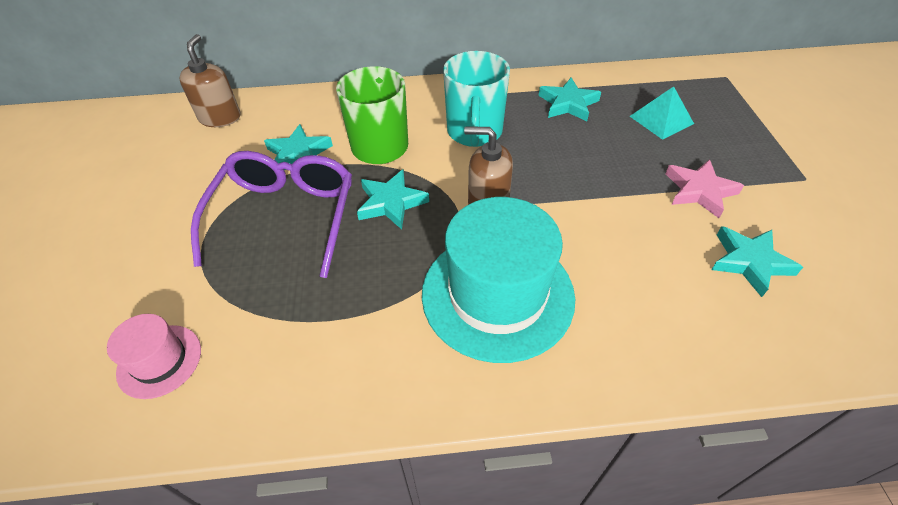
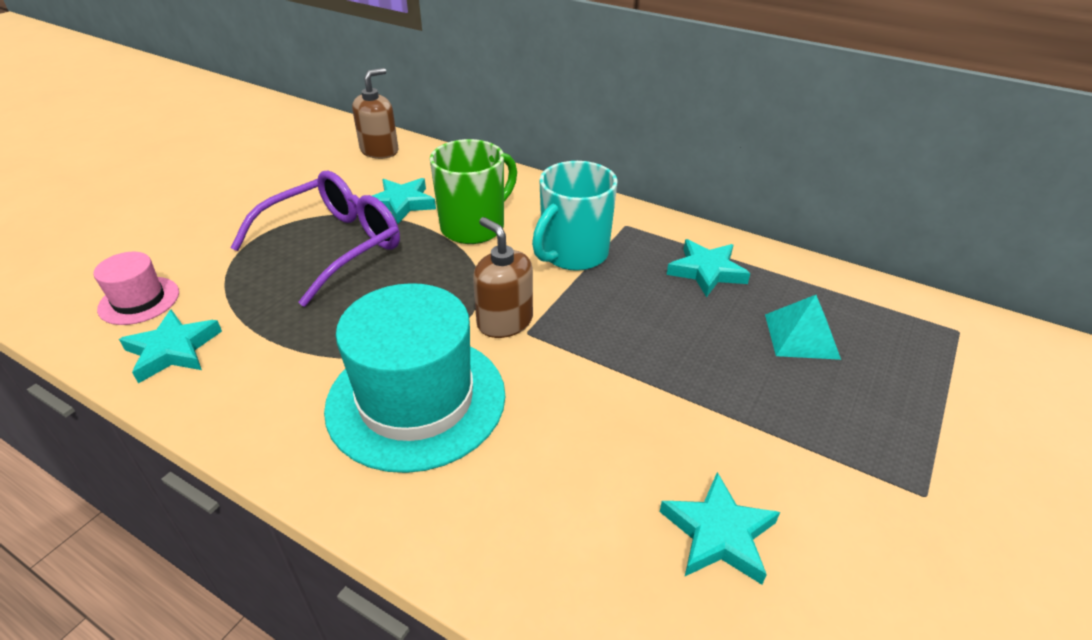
camera: 35 degrees right, 10 degrees down
(391, 202) = (425, 277): turquoise star -> turquoise star (173, 350)
(699, 191) = (753, 429): pink star -> none

